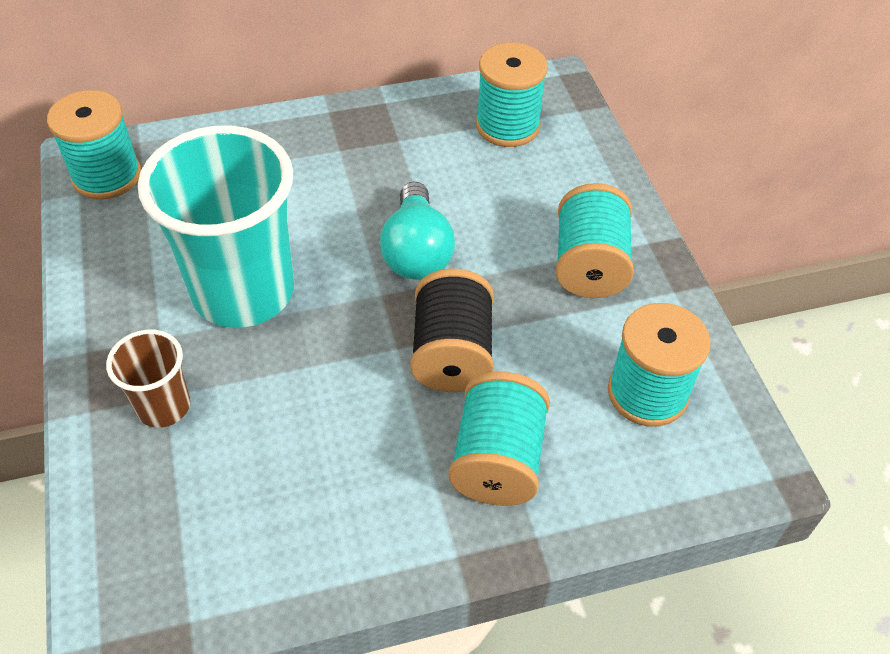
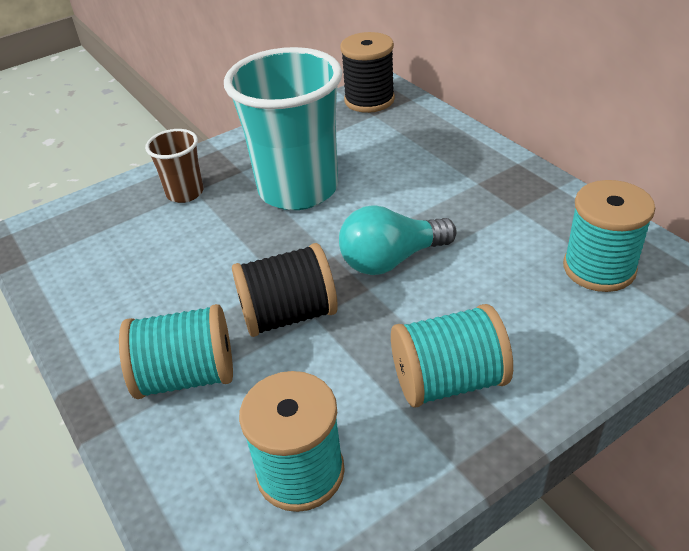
camera: 75 degrees right, 10 degrees down
(107, 176) = (369, 100): turquoise spool -> black spool

